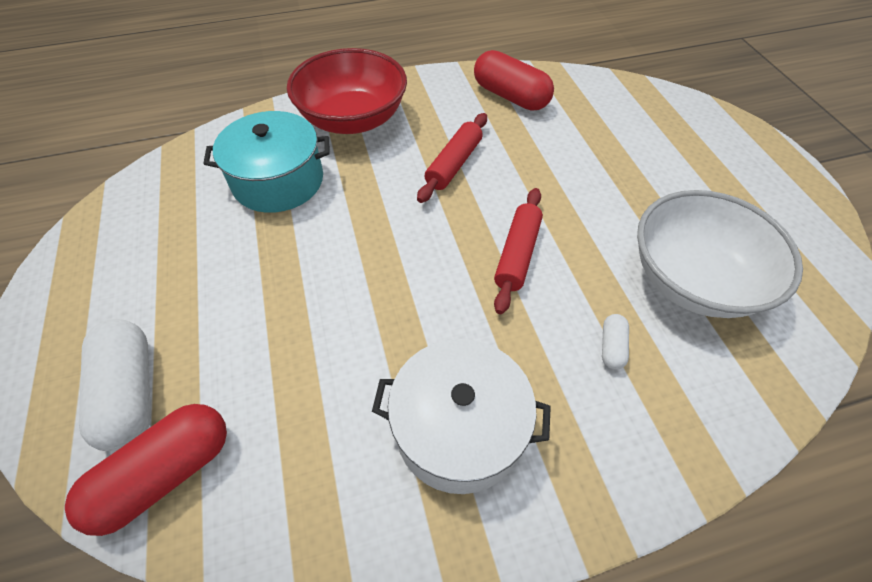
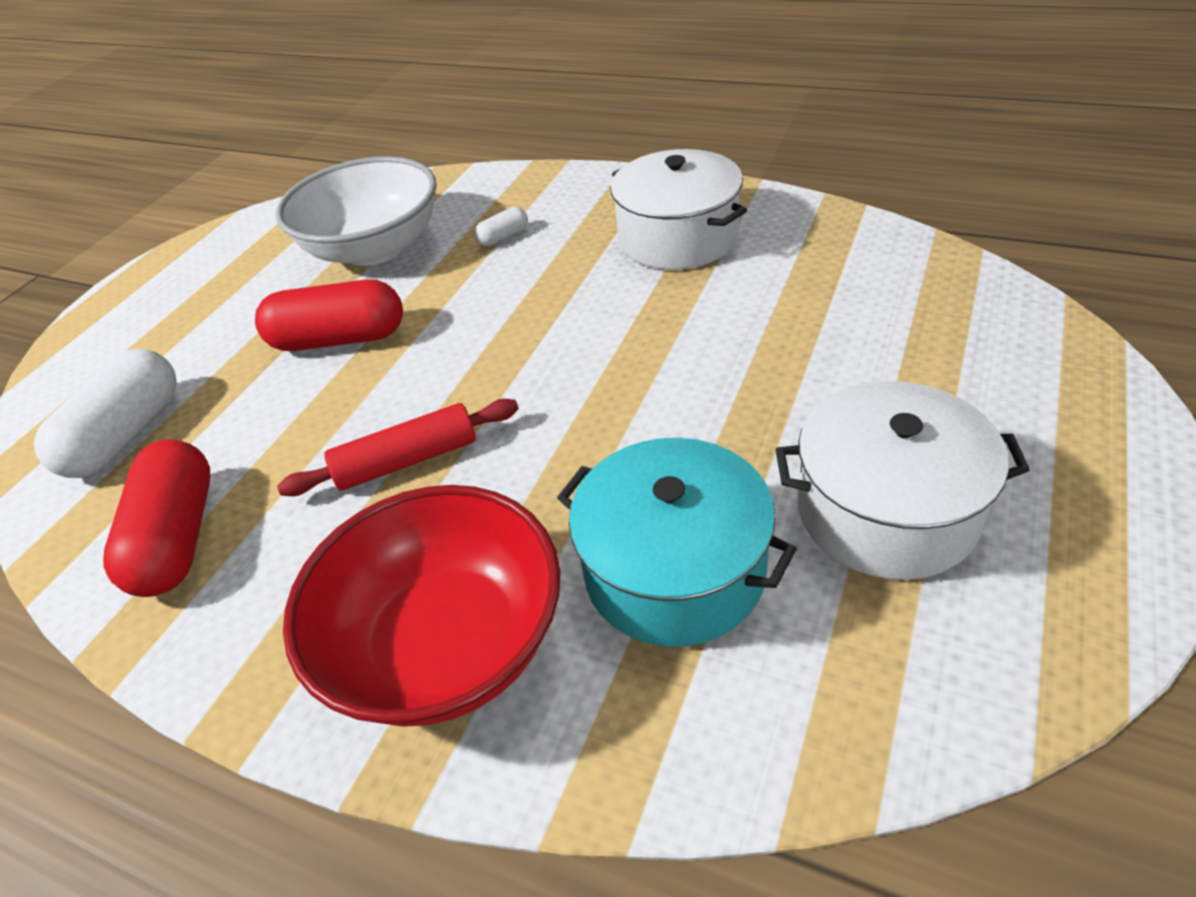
camera: 135 degrees left, 10 degrees down
(130, 393) = (989, 368): white capsule -> white capsule (126, 434)
(165, 474) = (957, 295): red capsule -> red capsule (339, 339)
(183, 253) = (886, 510): none -> white pot
(517, 254) = (481, 326): red rolling pin -> none

